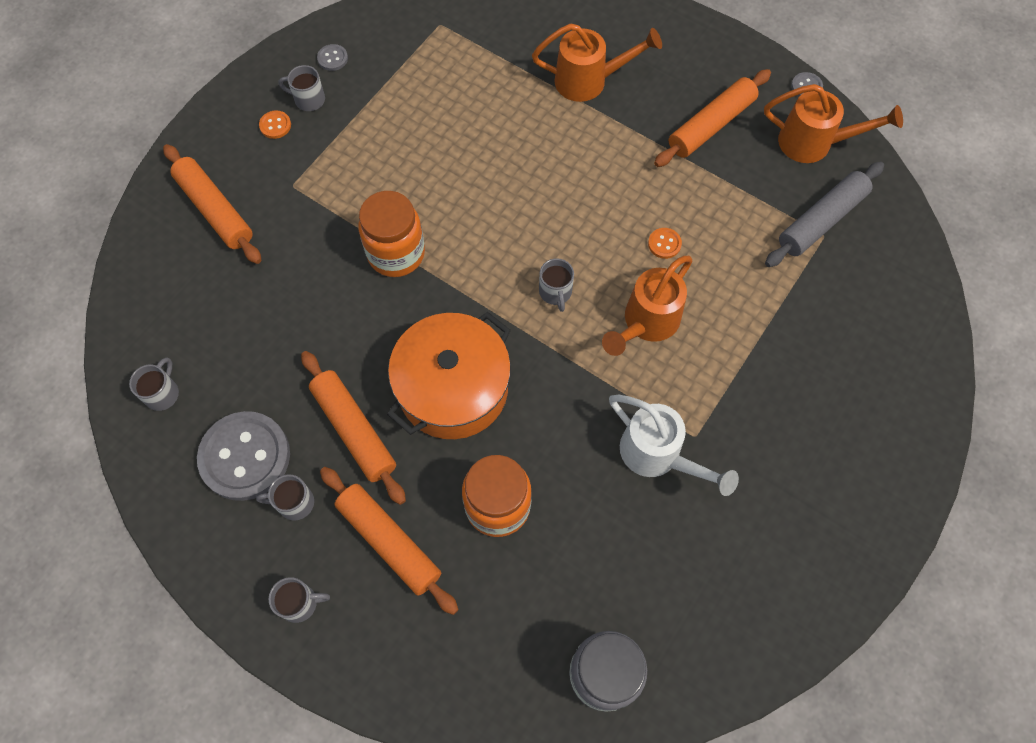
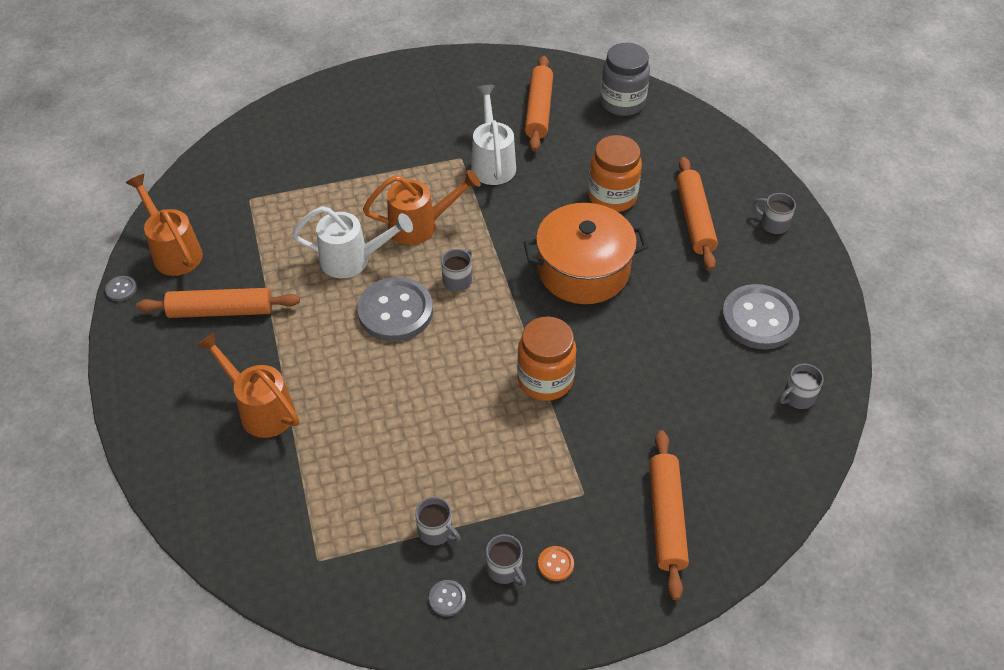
camera: 140 degrees left, 15 degrees down
(294, 503) = (742, 274): grey mug -> grey mug (436, 531)
(354, 430) = (671, 288): orange rolling pin -> orange rolling pin (539, 110)
(576, 224) = (395, 311): none -> grey button
(664, 244) = (353, 260): orange button -> white watering can
(821, 220) = (239, 207): grey rolling pin -> none

